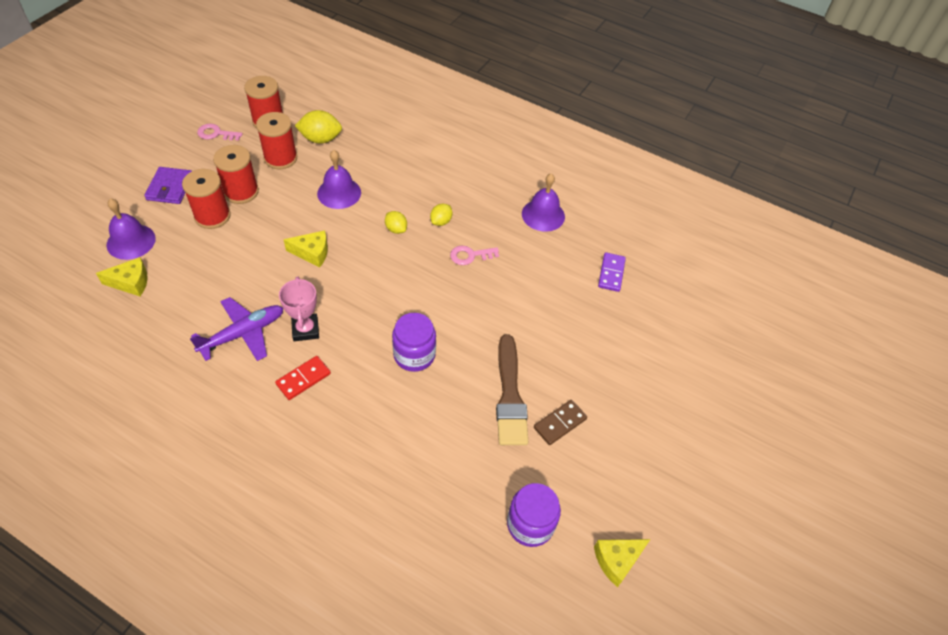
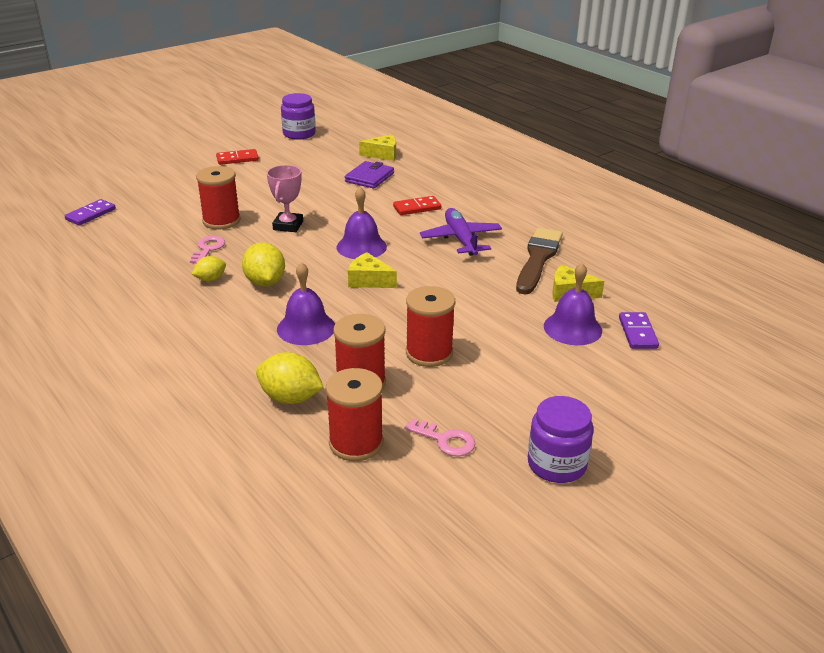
camera: 155 degrees left, 20 degrees down
(76, 249) = (638, 333): none -> purple domino
(170, 187) = (523, 377): purple wallet -> purple wallet (369, 177)
(212, 216) = (471, 334): red spool -> red spool (221, 221)
(242, 334) = (461, 239): purple plane -> purple plane turned 90 degrees clockwise
(305, 329) = (402, 232): pink trophy -> pink trophy (288, 225)
(396, 229) = (265, 282): yellow lemon -> yellow lemon, size x1.67
(414, 355) = (316, 203): purple jar -> purple jar (556, 464)
(470, 255) = (208, 249): pink key -> pink key turned 90 degrees counterclockwise
(510, 396) = (260, 174): brown brush -> brown brush (538, 259)
(543, 215) = (95, 264): purple bell -> purple bell (361, 247)
(560, 423) = (237, 159): brown domino -> red domino
(617, 560) = (260, 118): yellow cheese -> yellow cheese (383, 154)

